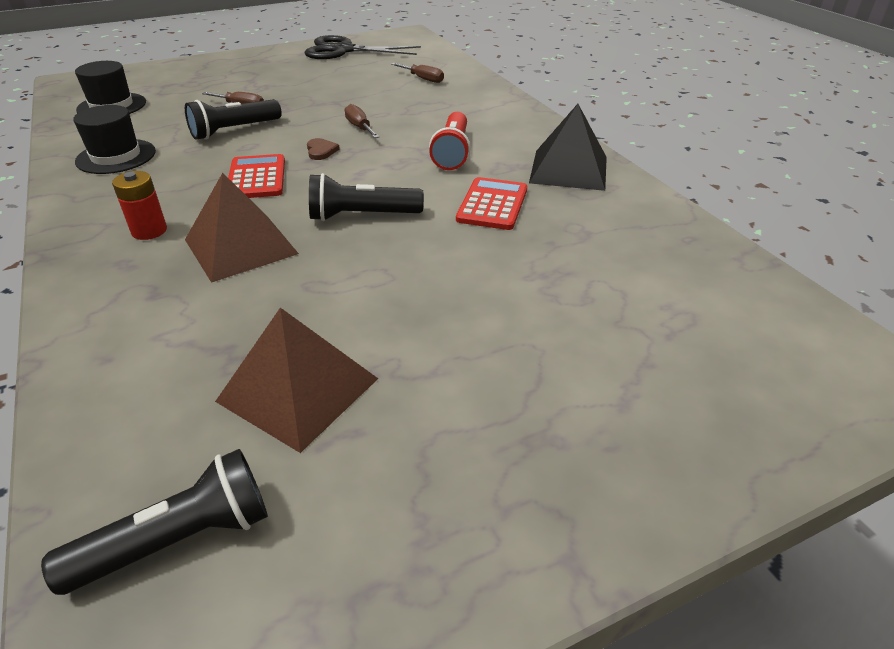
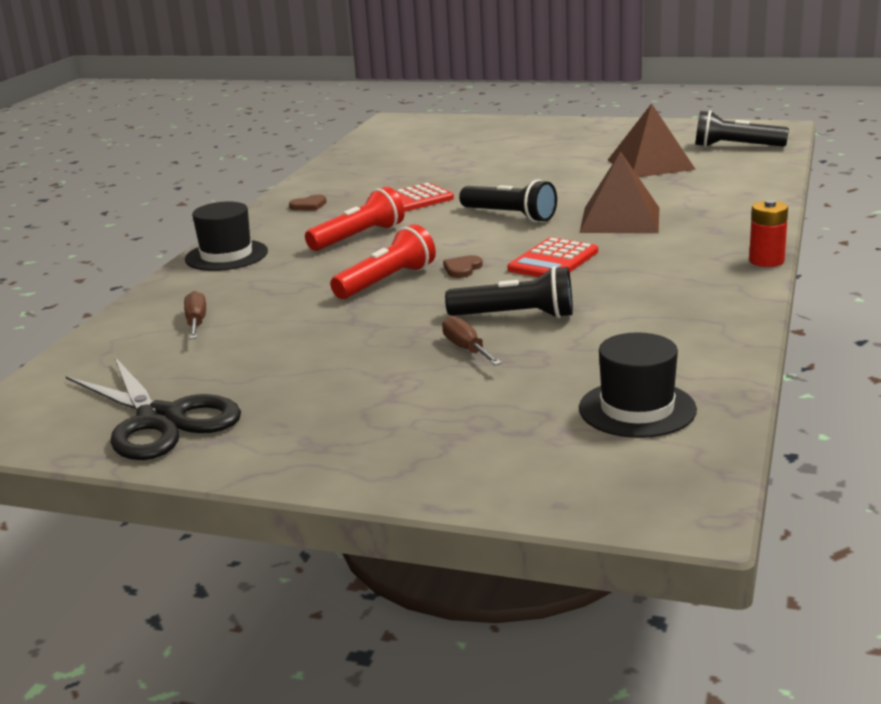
camera: 135 degrees left, 15 degrees down
(116, 156) = (675, 320): black hat -> black hat (226, 255)
(149, 231) = (682, 244): red battery -> red battery (766, 261)
(360, 127) = (386, 282): brown screwdriver -> red flashlight
(569, 169) = (309, 205): black pyramid -> brown heart

